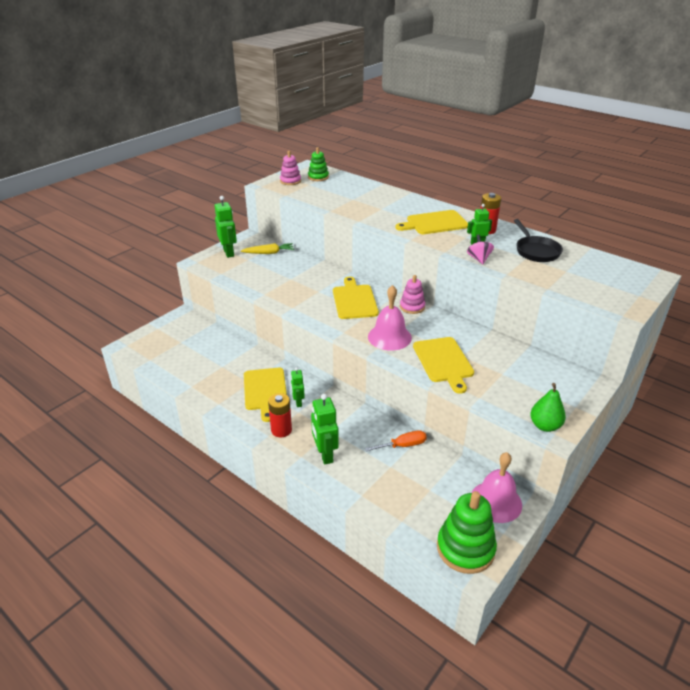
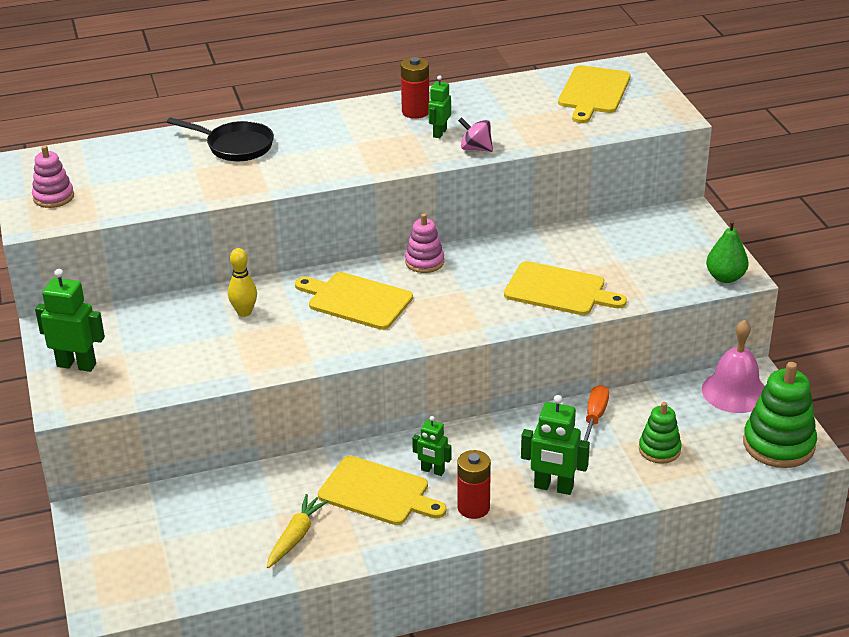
camera: 55 degrees left, 0 degrees up
(269, 253) = (131, 326): yellow carrot -> yellow carrot (295, 536)
(309, 275) = (244, 312): none -> yellow bowling pin
(318, 177) = (77, 168): green stacking toy -> green stacking toy (659, 449)
(389, 337) = (469, 307): pink bell -> none
(434, 223) = (350, 138): yellow cutting board -> yellow cutting board (593, 92)
(535, 251) = (503, 105): black pan -> black pan (235, 146)

